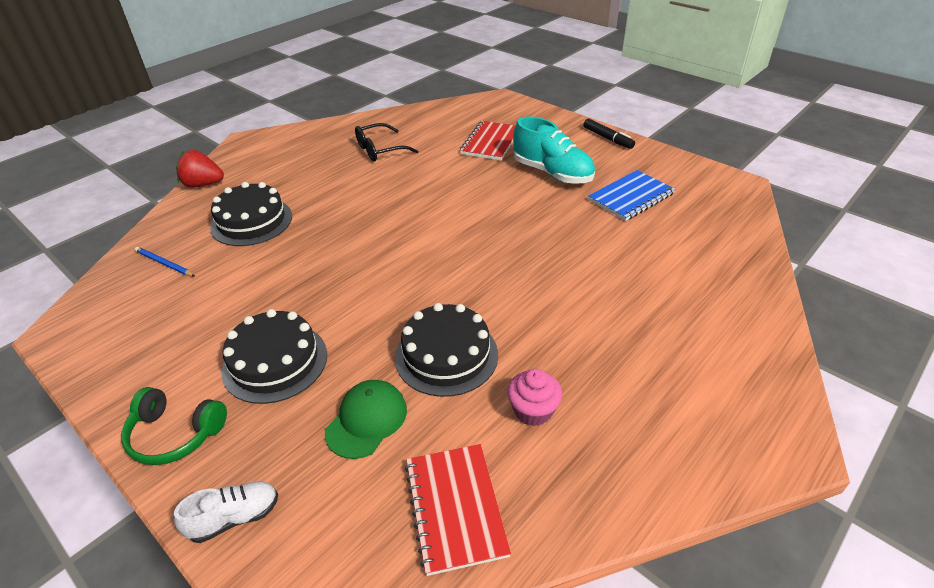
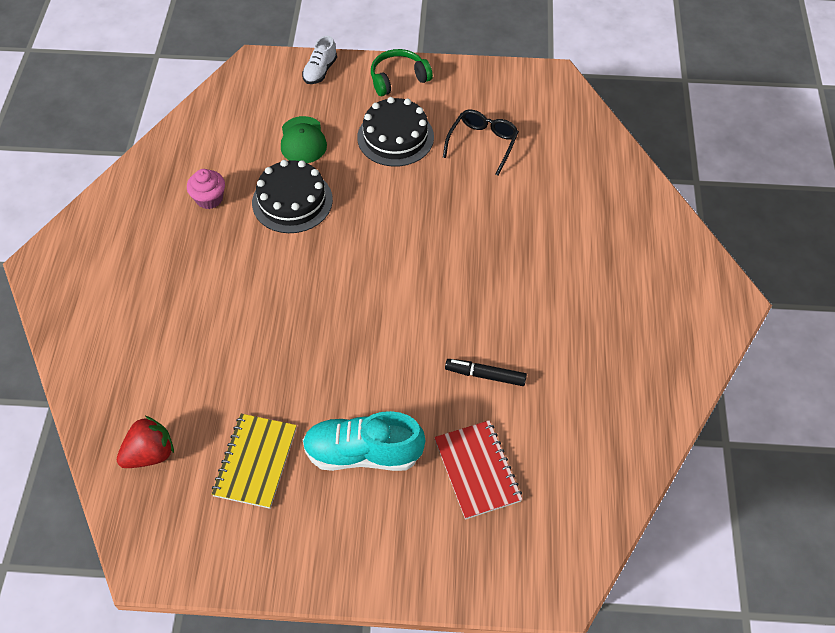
camera: 140 degrees right, 15 degrees up
(164, 264) = (570, 147): blue pencil -> none
(203, 184) = (672, 226): red strawberry -> red strawberry (150, 454)
(251, 221) = (567, 217): black cake -> none
(380, 150) = (581, 376): black glasses -> black glasses (482, 143)
(455, 508) = (216, 131): red notebook -> none
(607, 138) = (346, 573): black marker -> black marker (485, 375)
(631, 197) = (255, 461): blue notebook -> yellow notebook

